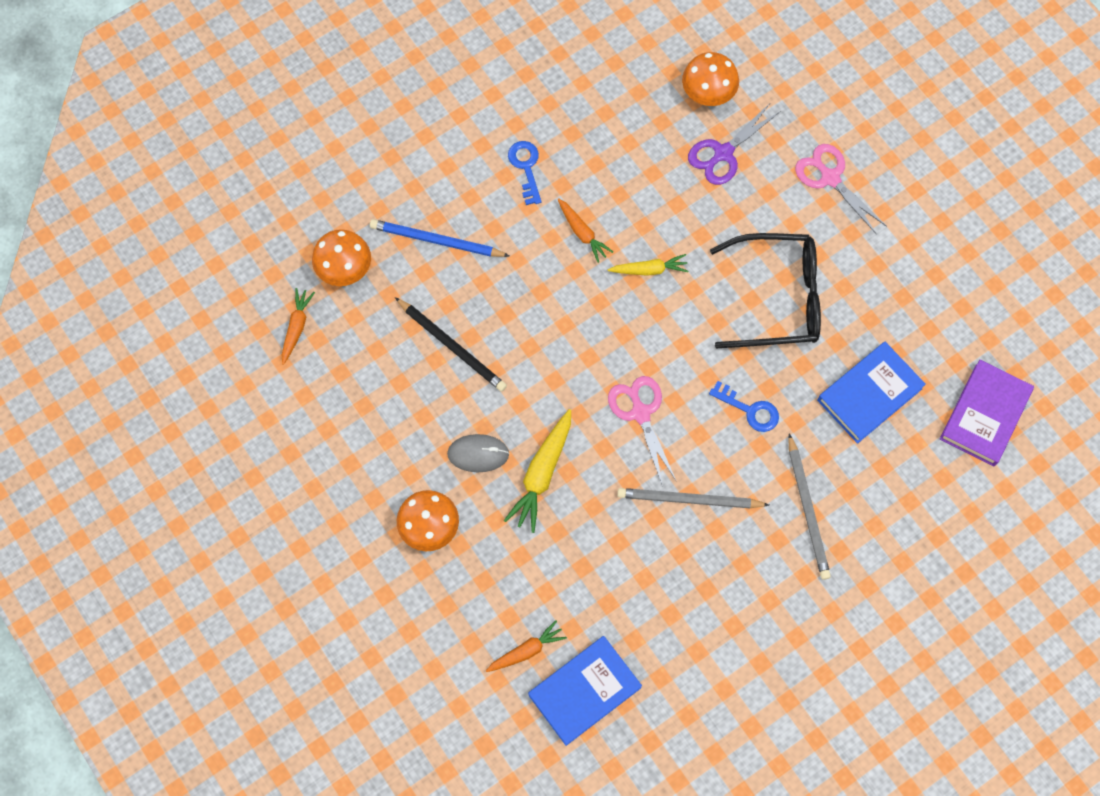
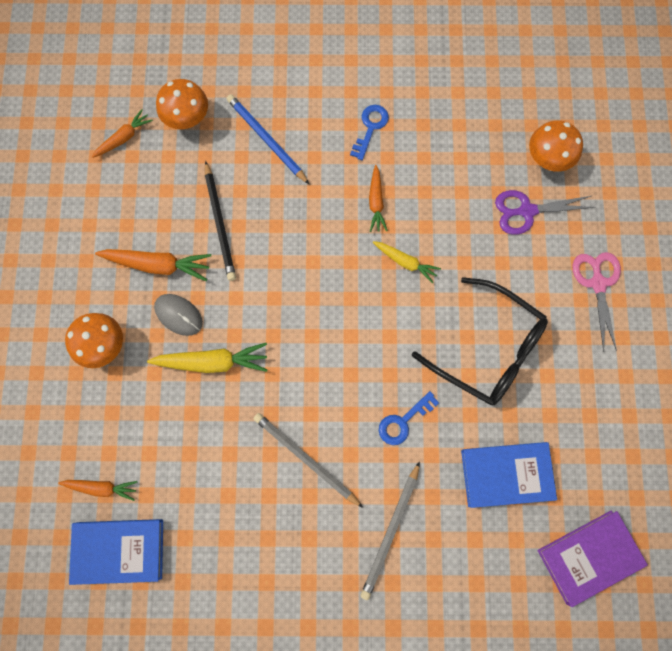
camera: 35 degrees right, 5 degrees up
(423, 422) = (158, 265): none -> orange carrot
(542, 474) = (212, 362): yellow carrot -> yellow carrot turned 150 degrees counterclockwise
(640, 413) = (319, 366): pink scissors -> none
(750, 410) = (403, 421): blue key -> blue key turned 75 degrees clockwise

